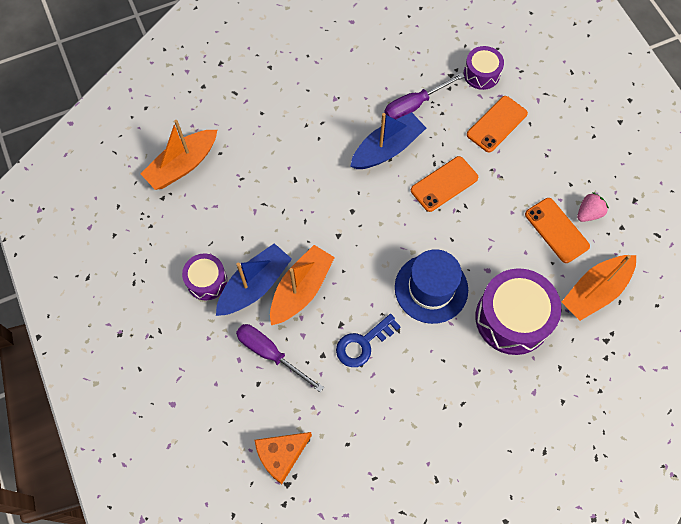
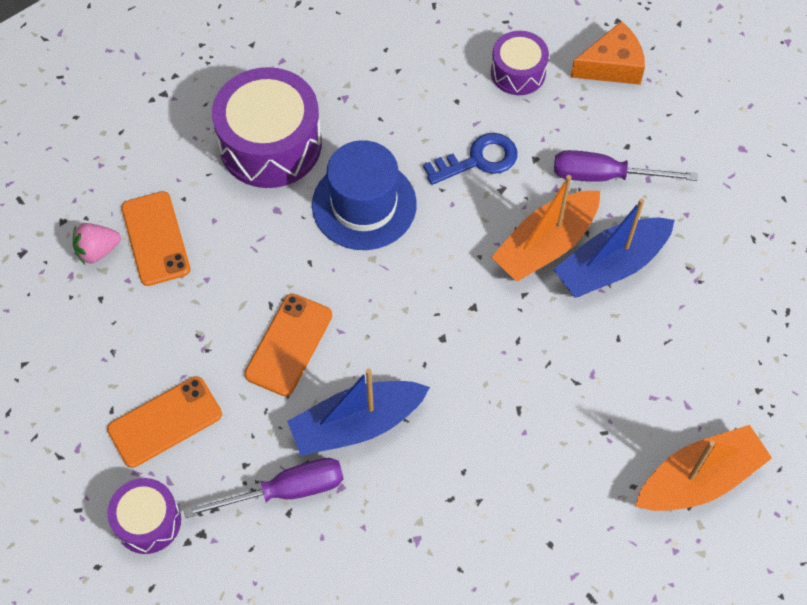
camera: 165 degrees left, 5 degrees down
(206, 281) = (679, 288): purple drum -> purple drum (518, 72)
(270, 354) = (604, 176): purple screwdriver -> purple screwdriver turned 135 degrees clockwise
(444, 184) = (289, 345): orange phone -> orange phone turned 45 degrees counterclockwise
(595, 291) = (145, 150): orange boat -> none

